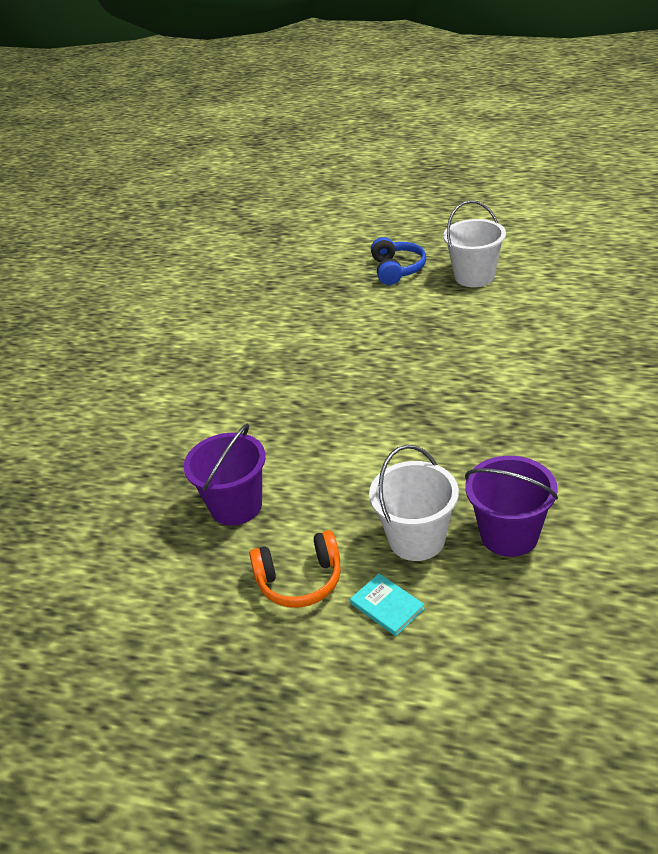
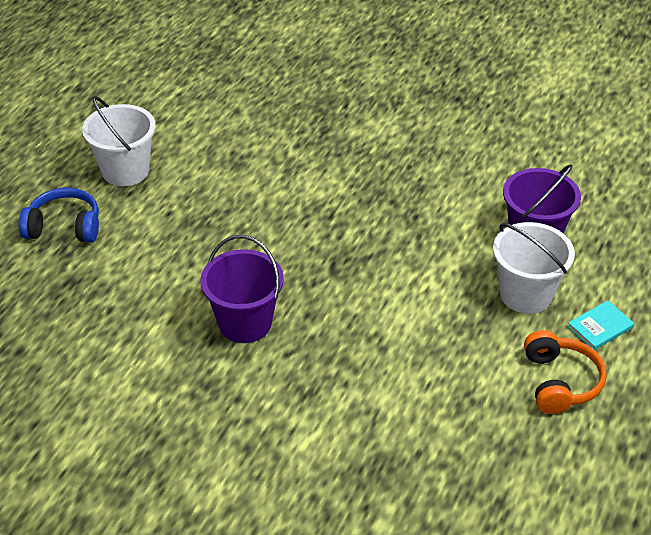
camera: 85 degrees left, 5 degrees up
(236, 506) = (445, 422): purple bucket -> purple bucket (245, 323)

